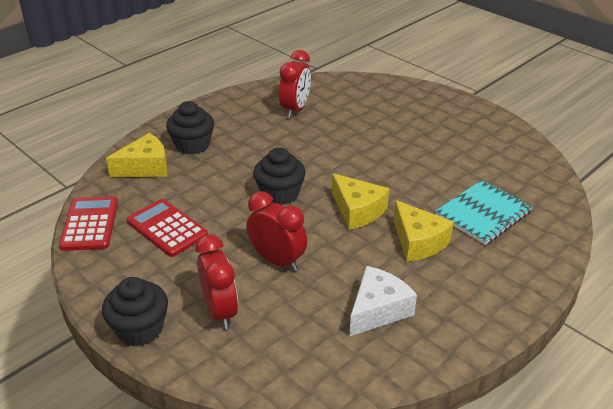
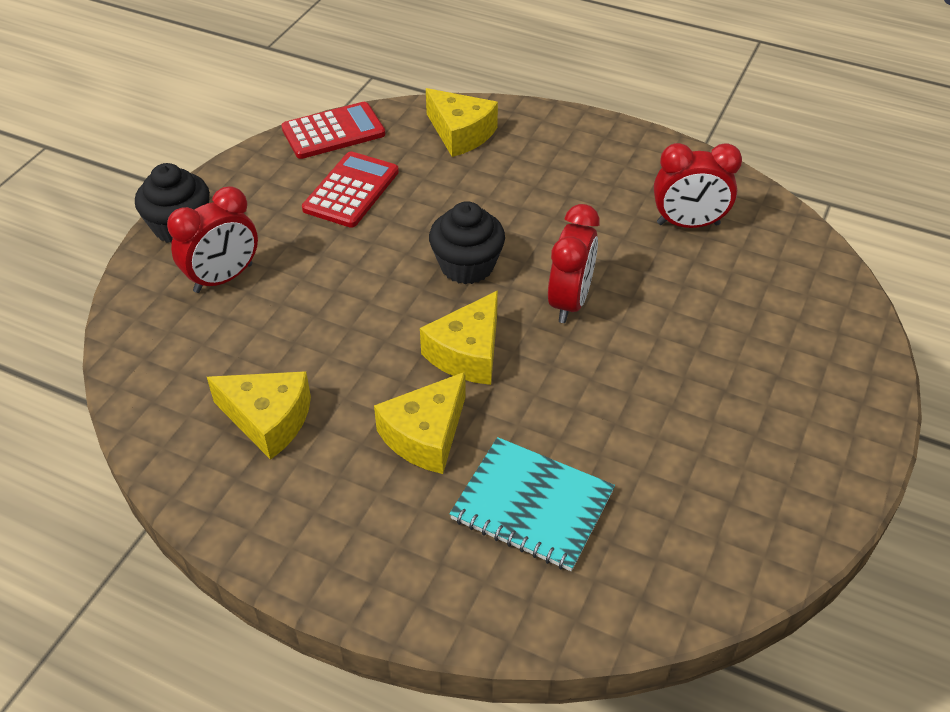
camera: 70 degrees right, 10 degrees up
(192, 145) = (532, 155): black cupcake -> none
(277, 261) = (329, 301): red clock -> red clock (569, 301)
(378, 310) = (268, 420): white cheese -> yellow cheese

